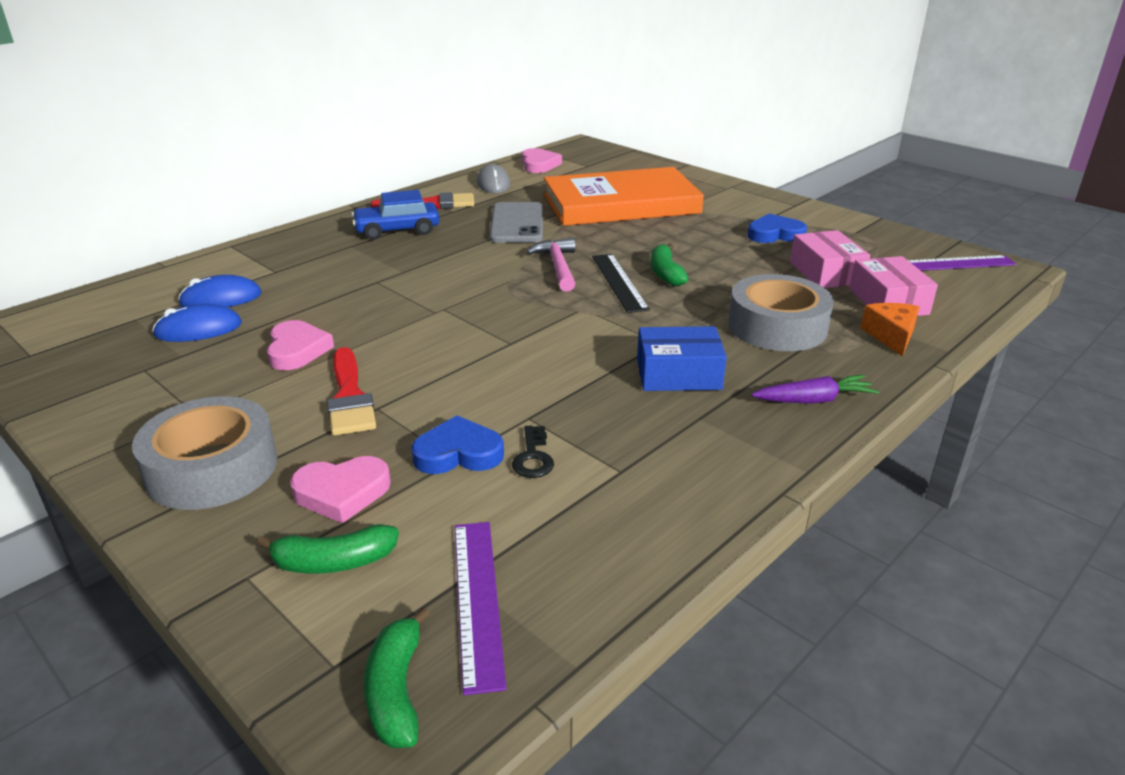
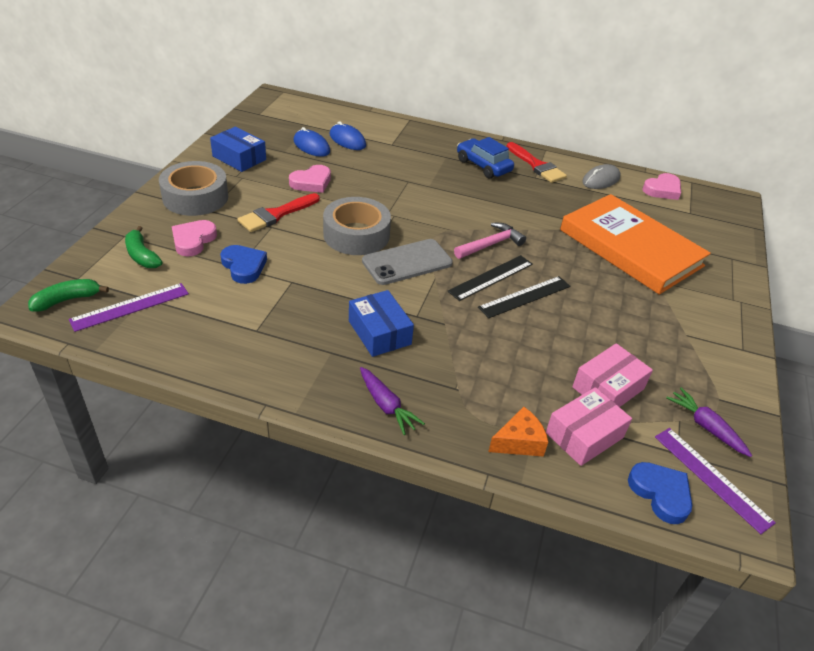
camera: 60 degrees right, 10 degrees up
(144, 400) = (239, 158): none -> blue box
(342, 493) = (193, 240): pink heart -> pink heart turned 60 degrees clockwise
(517, 223) = (542, 209): grey phone -> grey phone (407, 262)
(533, 457) = (253, 294): black key -> none
(665, 273) = (525, 297): green banana -> black ruler
(775, 234) = (659, 345): blue heart -> blue heart (660, 493)
(777, 326) = (484, 371): grey tape -> grey tape (356, 235)
(888, 248) = (705, 426): none -> purple carrot

